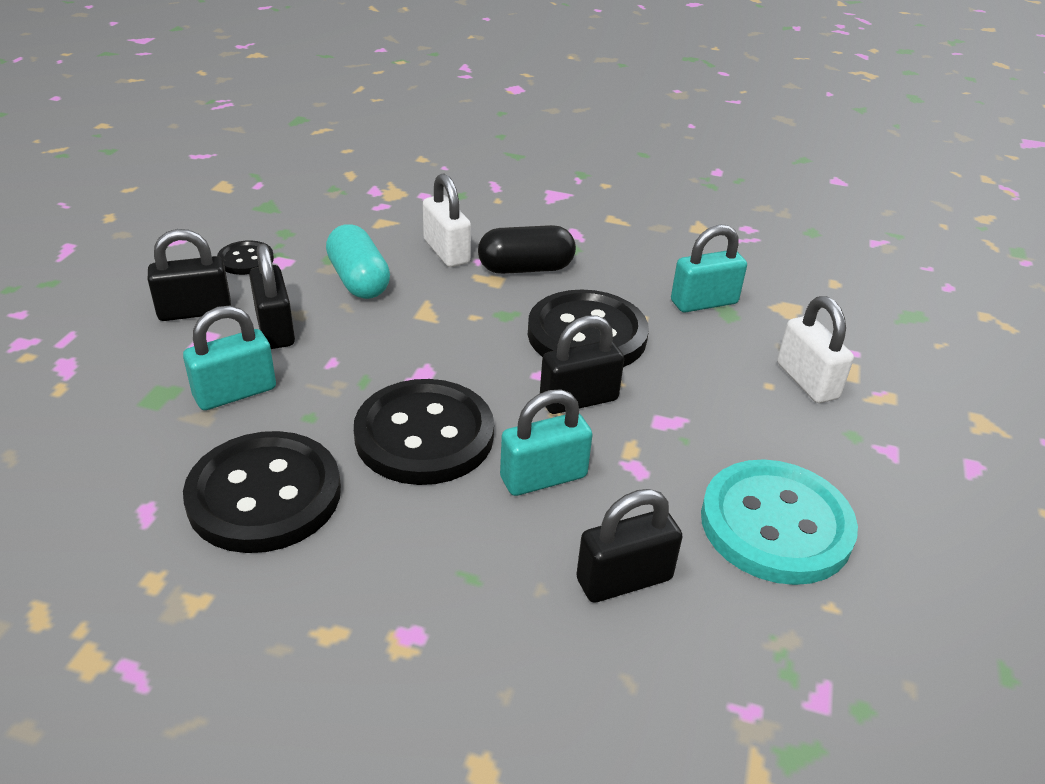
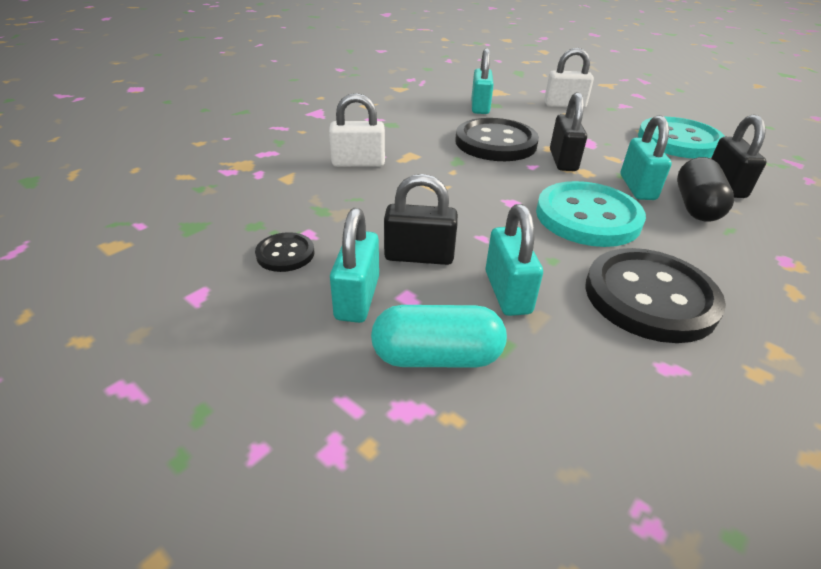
camera: 65 degrees left, 0 degrees up
(195, 311) = (357, 298): black padlock -> turquoise padlock
(358, 280) = (370, 204): turquoise capsule -> turquoise capsule (436, 357)
(424, 435) = (587, 217): black button -> turquoise button
(525, 268) = (405, 142): black capsule -> black capsule (696, 206)

